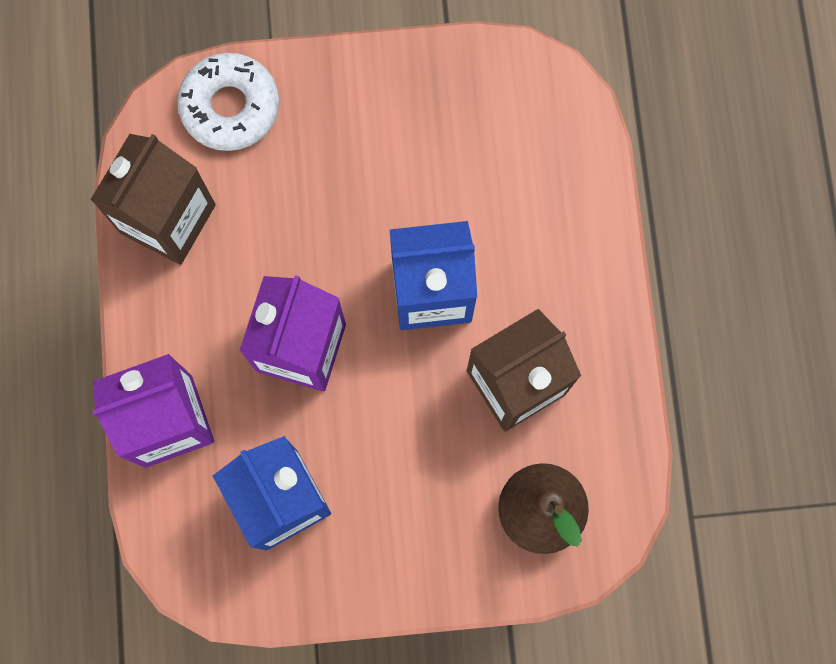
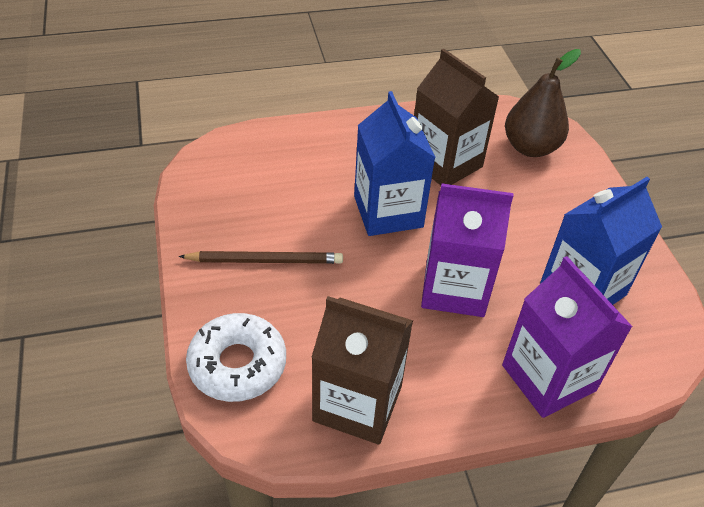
camera: 100 degrees left, 30 degrees down
(367, 141) = (265, 260): none -> brown pencil

